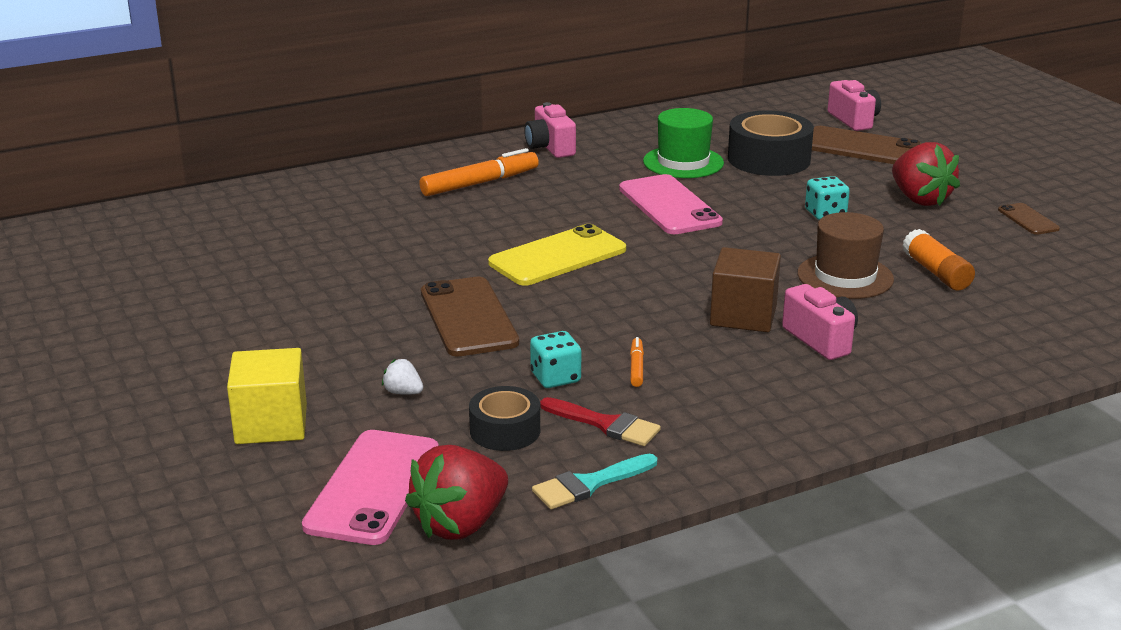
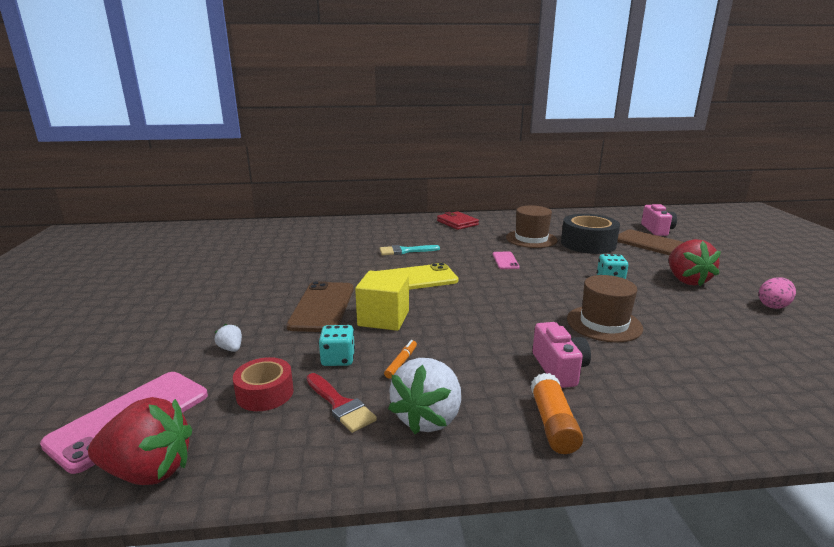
camera: 20 degrees right, 5 degrees down
(271, 424) = (130, 354): yellow cube -> yellow cube (383, 318)
(460, 524) = (149, 471): red strawberry -> red strawberry turned 150 degrees counterclockwise
(480, 183) = (402, 235): orange marker -> none
(505, 431) = (265, 393): black tape -> red tape
(550, 148) = (457, 223): pink camera -> red wallet
(589, 484) = (280, 458): turquoise brush -> turquoise brush (405, 251)
(669, 205) = (505, 261): pink phone -> pink phone, size x0.51
(683, 162) = (531, 239): green hat -> brown hat
(712, 417) = (428, 418): none -> white strawberry
(743, 315) = (508, 338): brown cube -> none
(936, 273) = (681, 333): orange glue stick -> orange glue stick (553, 424)
(1028, 219) = (773, 306): brown phone -> pink egg

